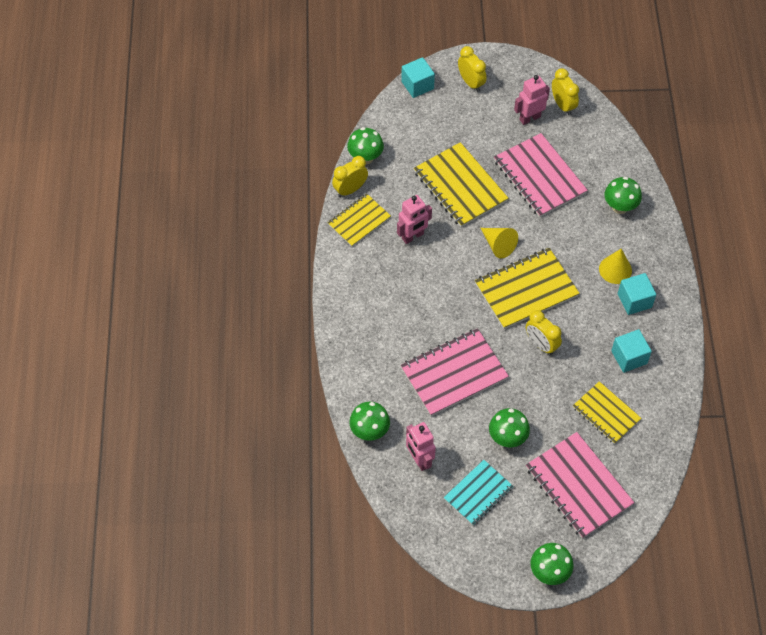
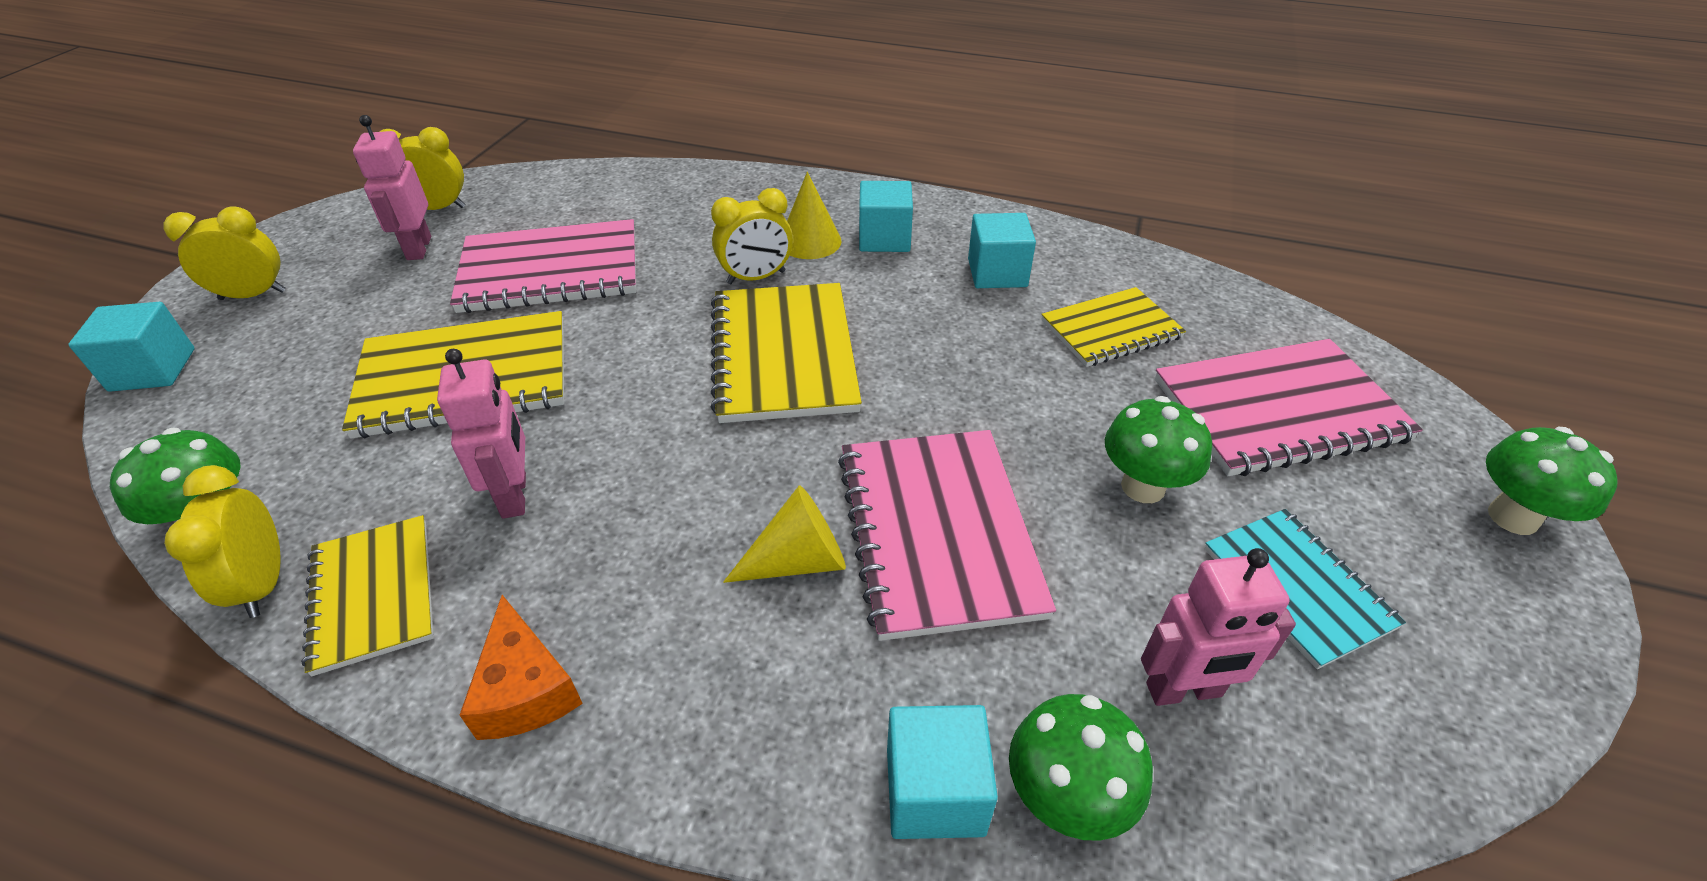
camera: 70 degrees left, 15 degrees down
(346, 280) = (526, 689): none -> orange cheese
(358, 397) = (935, 791): none -> turquoise cube
(498, 245) = (652, 363): yellow cone -> yellow cone (798, 560)
(541, 344) = (922, 369): yellow clock -> yellow clock (756, 277)
(620, 207) = (692, 206): green mushroom -> none

